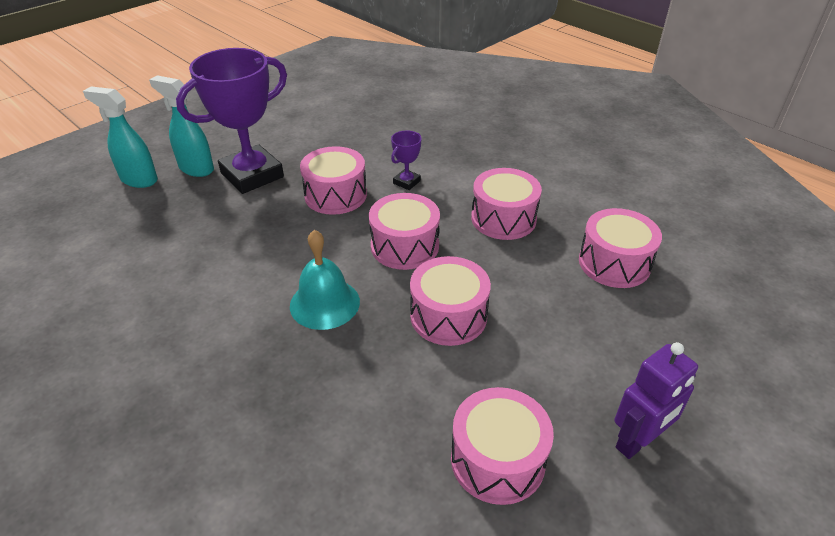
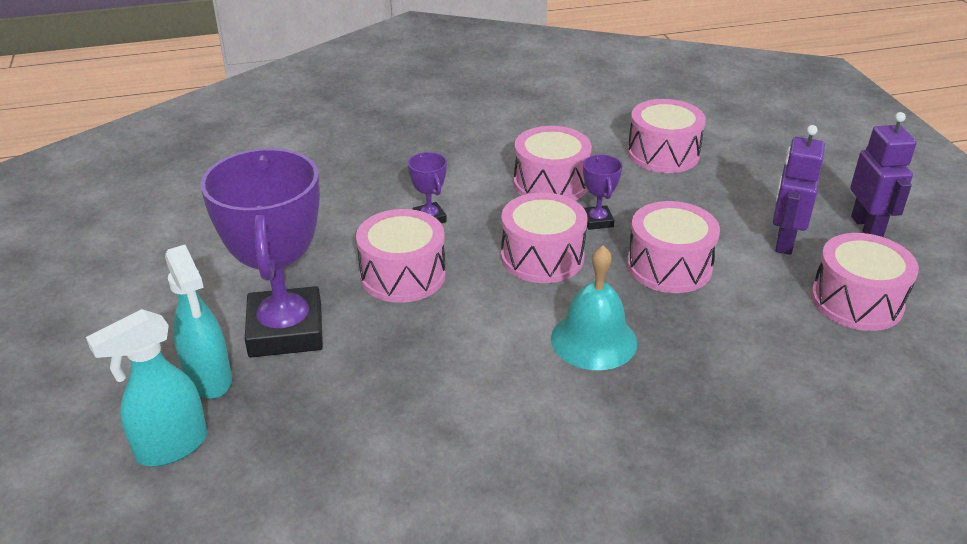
camera: 60 degrees left, 5 degrees down
(196, 169) = (209, 379): turquoise spray bottle -> turquoise spray bottle turned 90 degrees counterclockwise
(475, 258) = (597, 221): none -> purple trophy
(551, 380) = (784, 241): none -> purple robot

